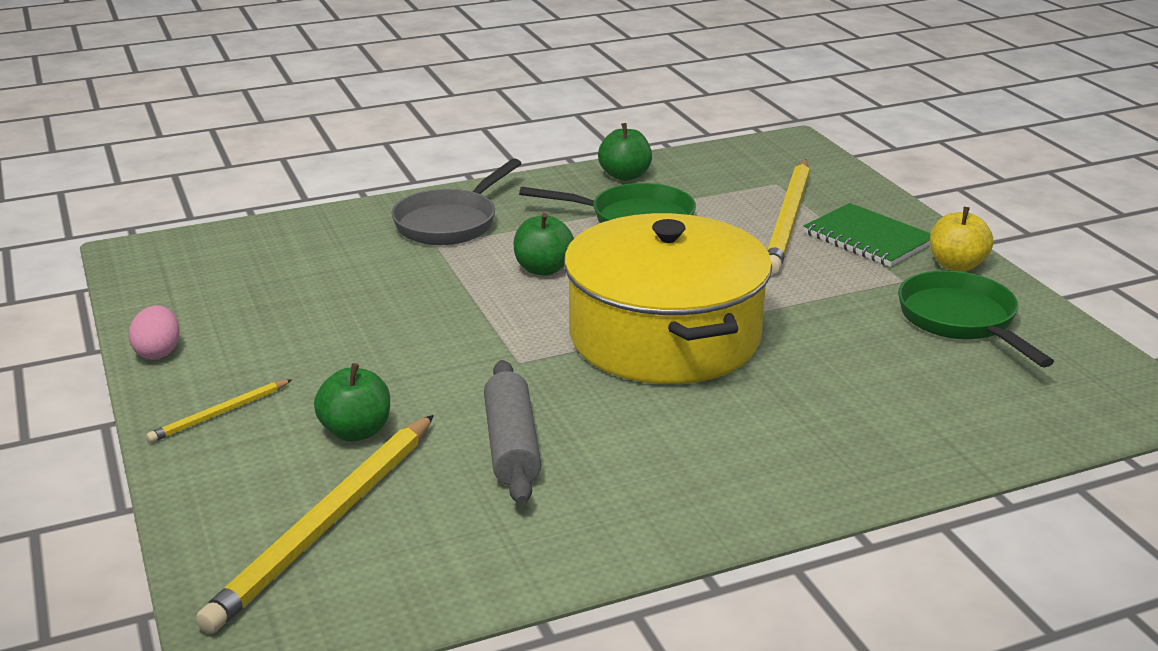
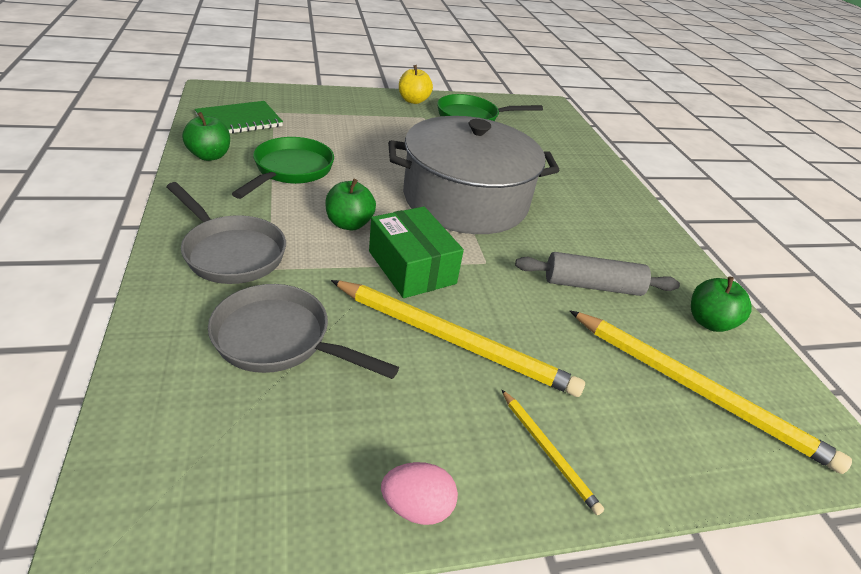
camera: 85 degrees left, 10 degrees up
(333, 267) = (279, 340): none -> grey pan
(356, 431) = (576, 359): green apple -> green apple (709, 322)
(479, 315) = (411, 267): none -> green box
(664, 336) = (465, 200): yellow pot -> grey pot
(788, 219) = (329, 123): yellow pencil -> yellow pencil (452, 340)
(868, 238) = (369, 110): green notebook -> green notebook (239, 120)

